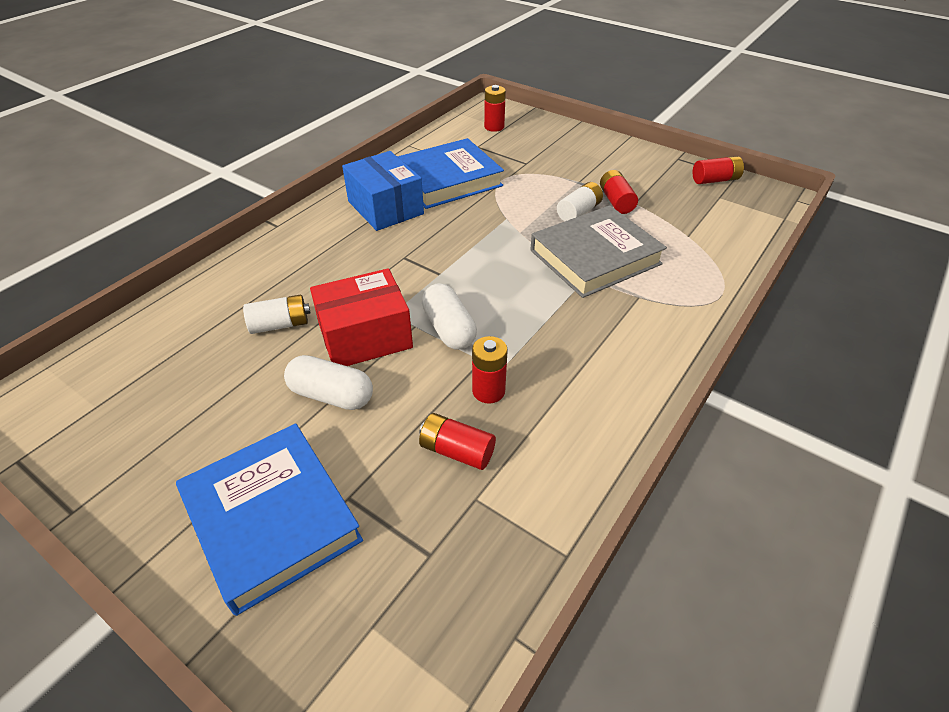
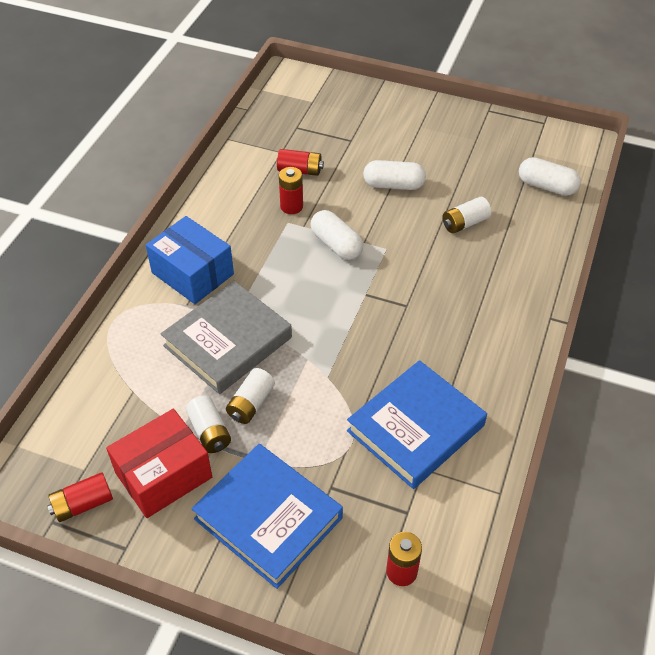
camera: 165 degrees right, 5 degrees up
(136, 351) = (546, 186): none -> white capsule
(272, 519) = (384, 125): blue book -> blue book (268, 518)
(365, 336) = (396, 227): red box -> red box (163, 475)
(385, 207) = (460, 365): blue box -> blue box (192, 273)
(616, 201) = (209, 432): red battery -> white battery

